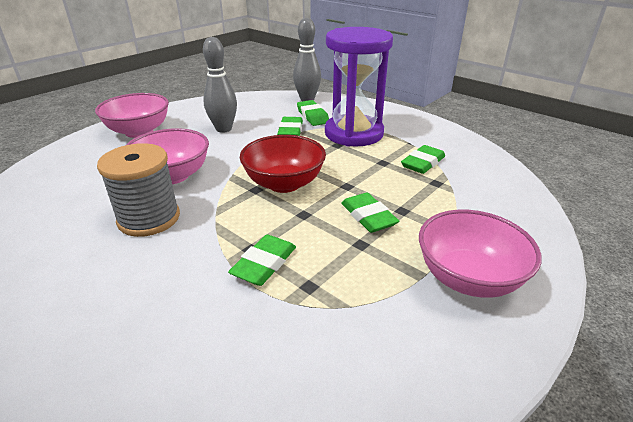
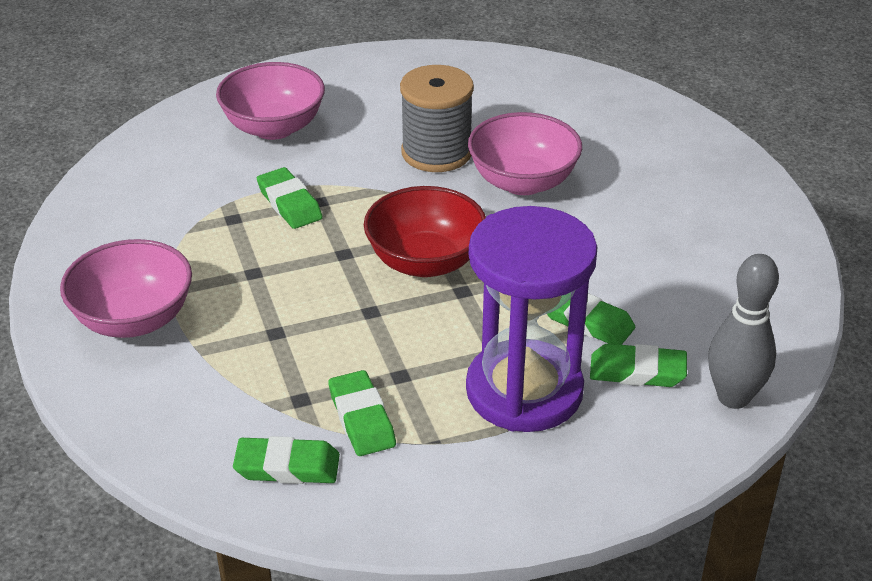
camera: 120 degrees right, 5 degrees up
(139, 131) = (694, 176): pink bowl -> pink bowl (274, 127)
(223, 129) = (648, 254): grey bowling pin -> none
(368, 216) = (292, 300): green eraser -> green eraser (287, 466)

